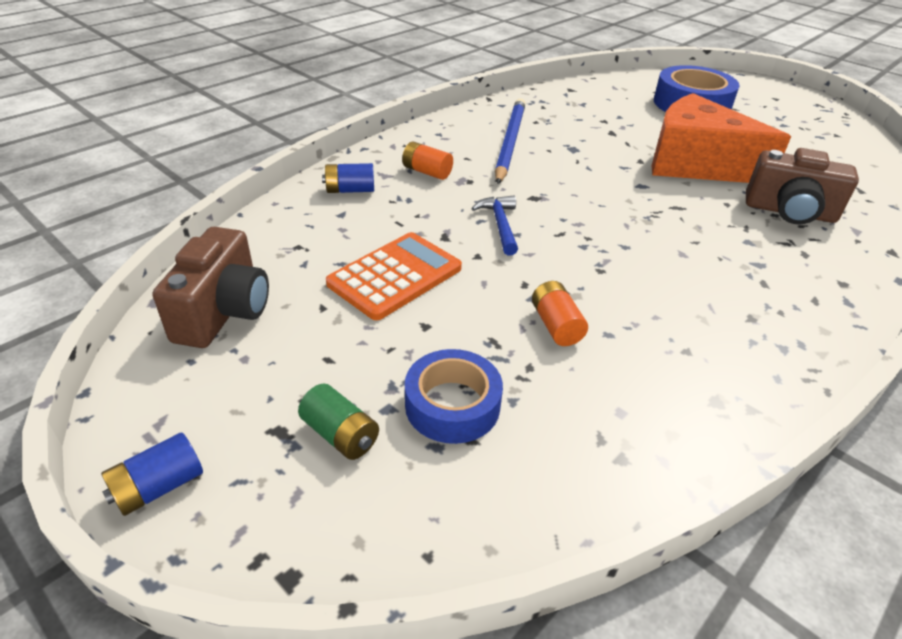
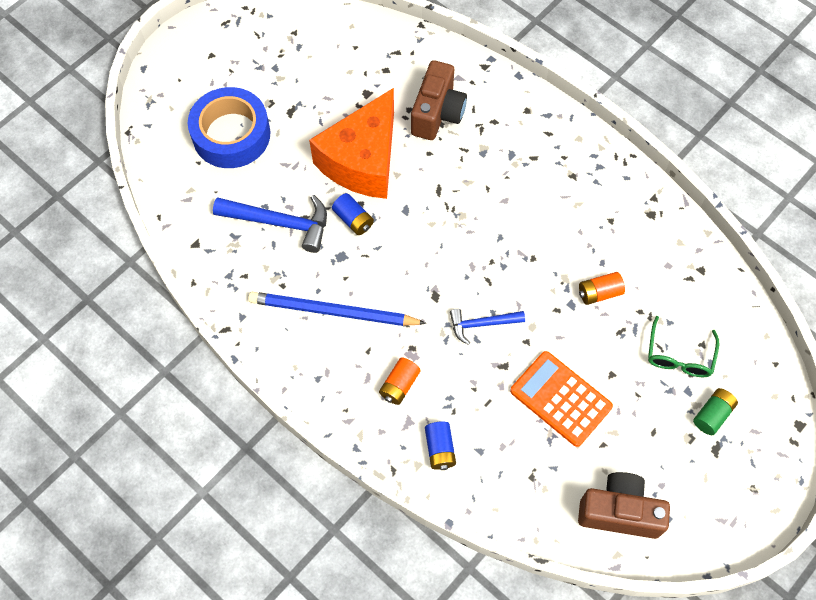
camera: 90 degrees left, 25 degrees up
(159, 487) = (764, 504): blue battery -> blue battery (353, 219)
(452, 405) = (679, 355): blue tape -> green glasses
(603, 122) = (280, 223): none -> blue hammer

